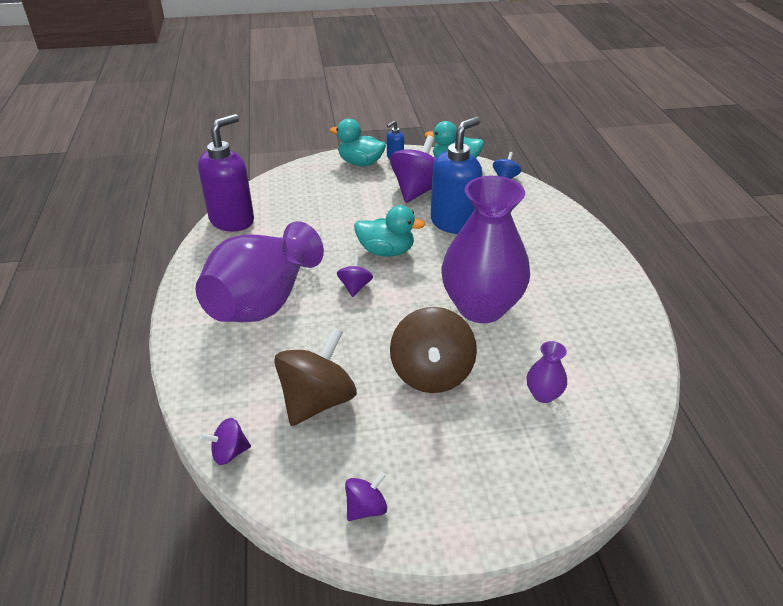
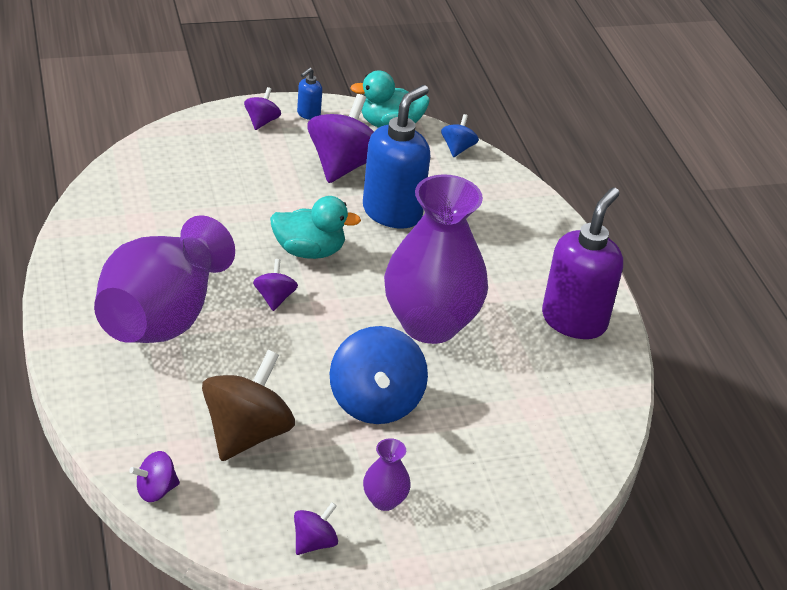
camera: 10 degrees left, 0 degrees up
(232, 220) = (101, 206): purple soap dispenser -> purple soap dispenser (574, 321)
(360, 163) = (262, 121): turquoise duck -> purple spinning top
(431, 373) = (375, 402): brown spinning top -> blue spinning top
(543, 394) = (501, 425): purple vase -> purple vase (384, 500)

